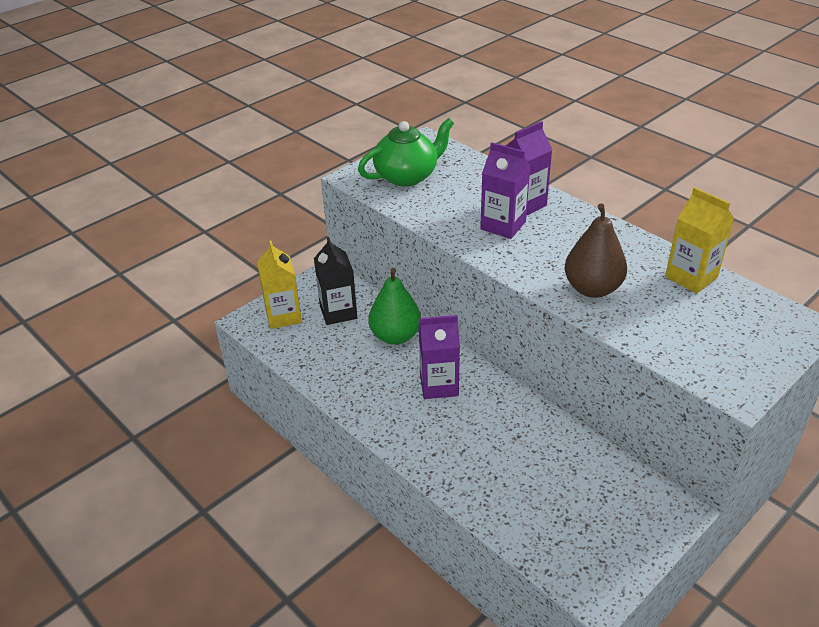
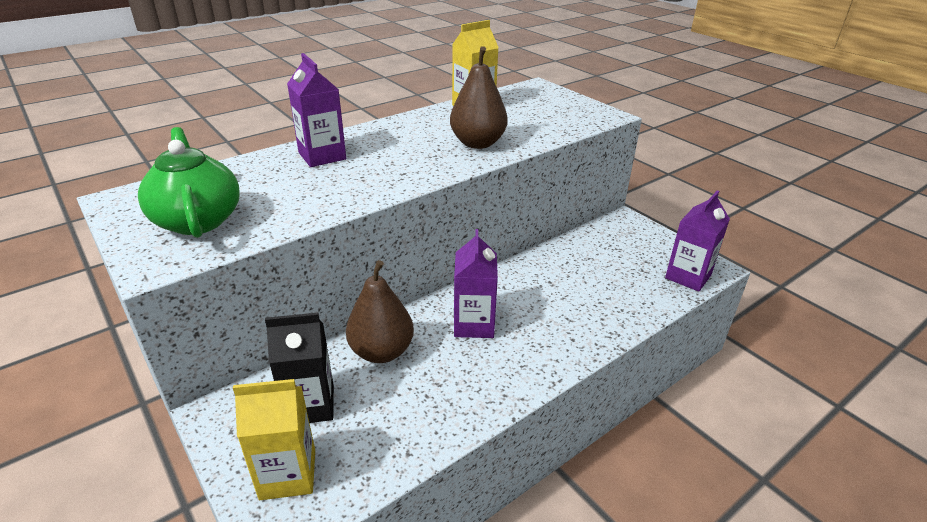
camera: 85 degrees left, 5 degrees down
(395, 336) = (381, 351): green pear -> brown pear
(503, 225) = (354, 170): purple carton -> purple carton (688, 276)

